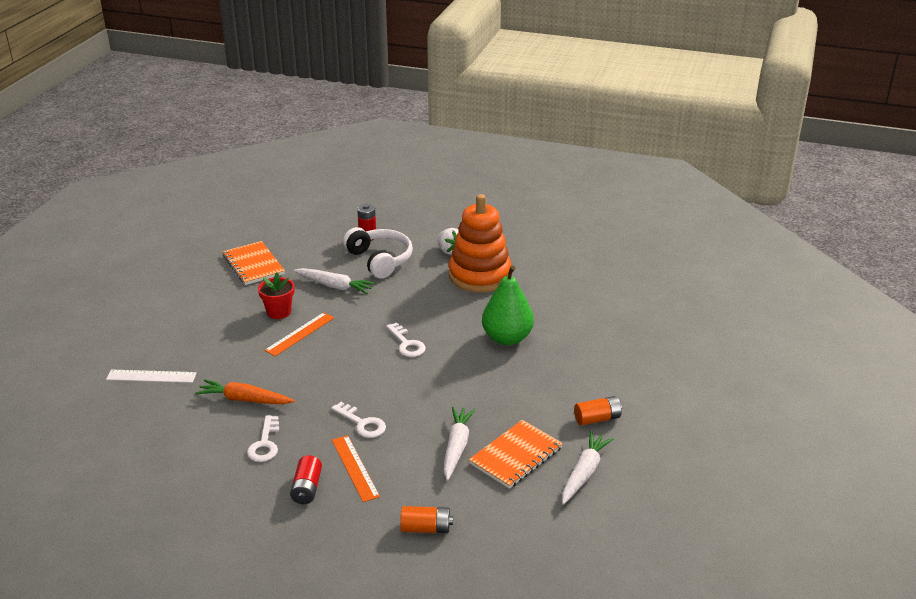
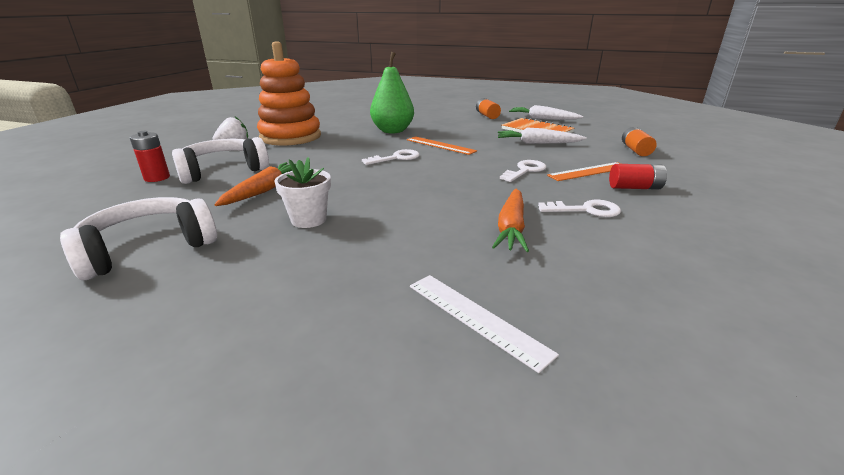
camera: 90 degrees left, 5 degrees down
(151, 376) = (476, 317): white ruler -> white ruler turned 45 degrees counterclockwise
(253, 265) = (149, 249): orange notebook -> white headphones
(279, 312) = (308, 219): red flower pot -> white flower pot
(300, 334) = (367, 204): orange ruler -> orange ruler (440, 145)
(334, 286) = (264, 190): white carrot -> orange carrot

